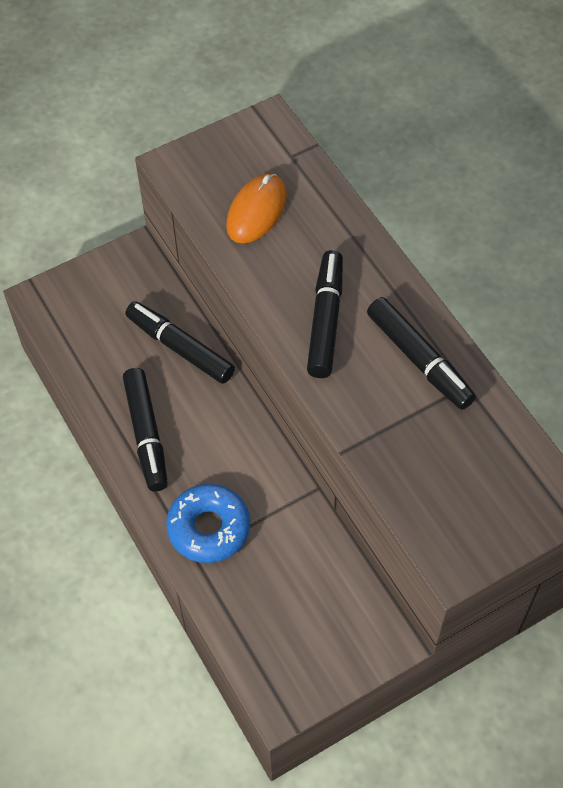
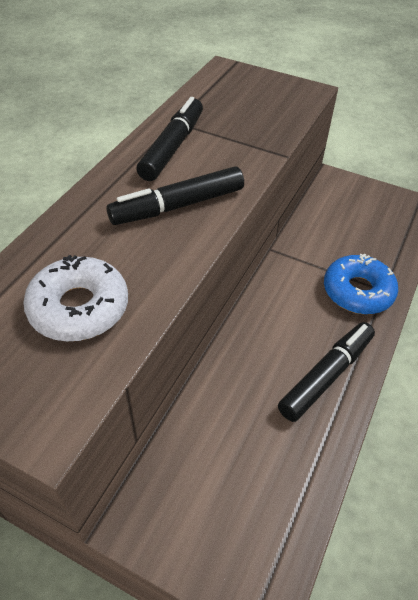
camera: 125 degrees left, 10 degrees down
(180, 347) = (223, 402): black marker -> none
(256, 211) = (79, 307): orange mouse -> white donut

